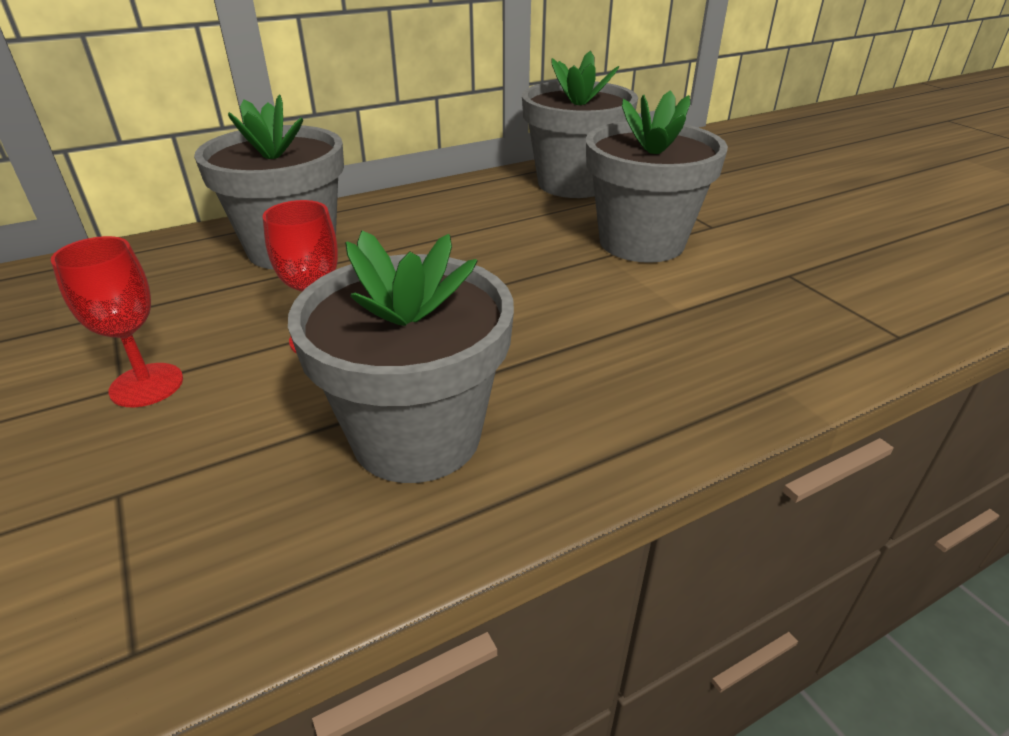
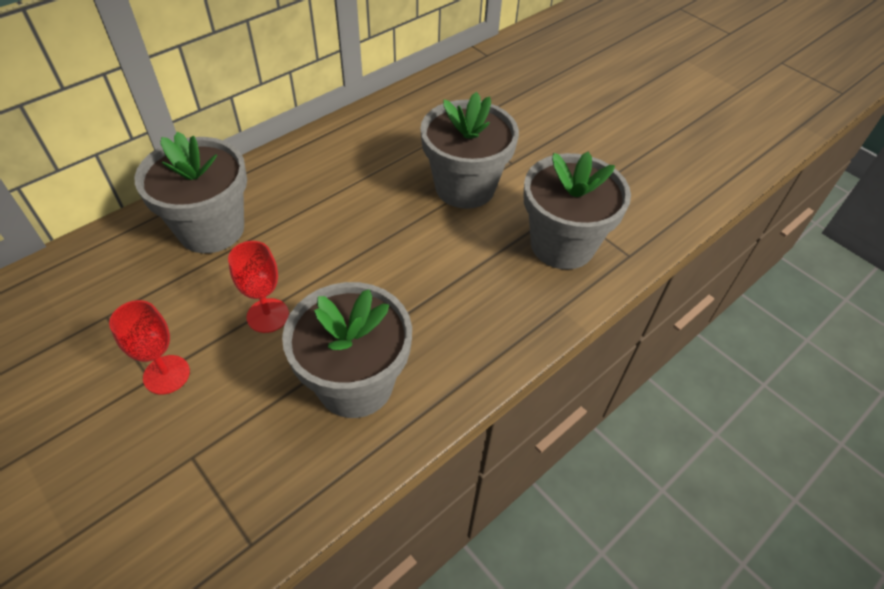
camera: 15 degrees left, 15 degrees up
(573, 184) = (406, 124): grey flower pot -> grey flower pot (562, 245)

